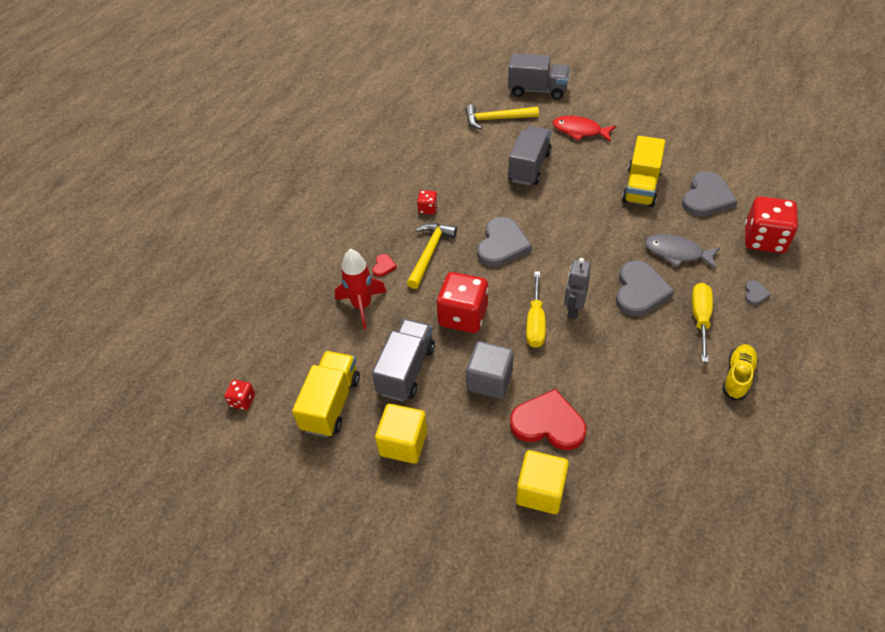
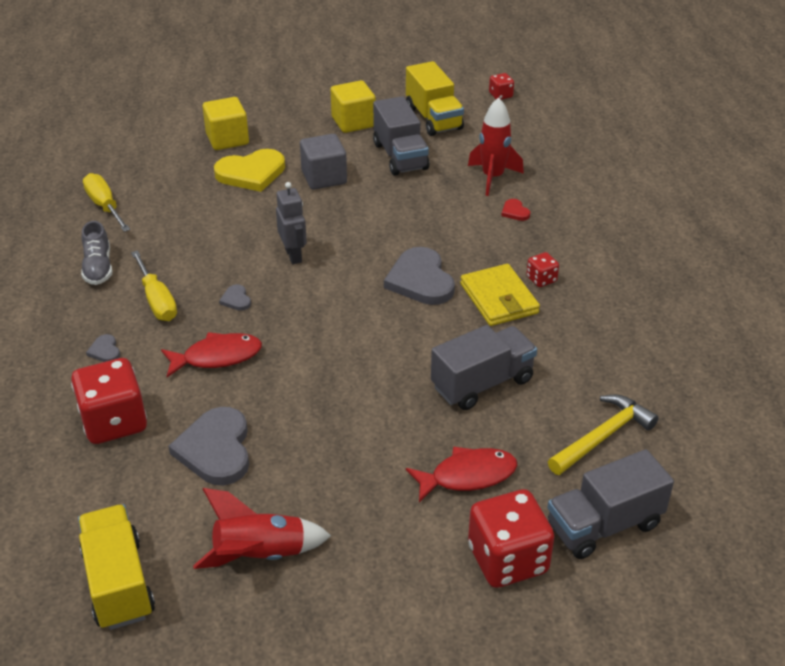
camera: 140 degrees right, 10 degrees down
(430, 253) = (485, 241): yellow hammer -> none
(463, 316) = (393, 207): red dice -> red dice (507, 559)
(467, 209) = (498, 298): none -> yellow wallet
(529, 167) = (482, 383): grey truck -> grey truck turned 105 degrees counterclockwise
(535, 323) = (321, 230): yellow screwdriver -> yellow screwdriver (104, 206)
(548, 423) = (251, 173): red heart -> yellow heart
(640, 291) = (236, 299): grey heart -> grey heart, size x0.44
(641, 187) = (314, 423): yellow truck -> yellow truck (118, 583)
(677, 253) = (217, 357): grey fish -> red fish
(708, 141) = (260, 555): none -> red rocket
(737, 377) = (98, 267): yellow shoe -> grey shoe

